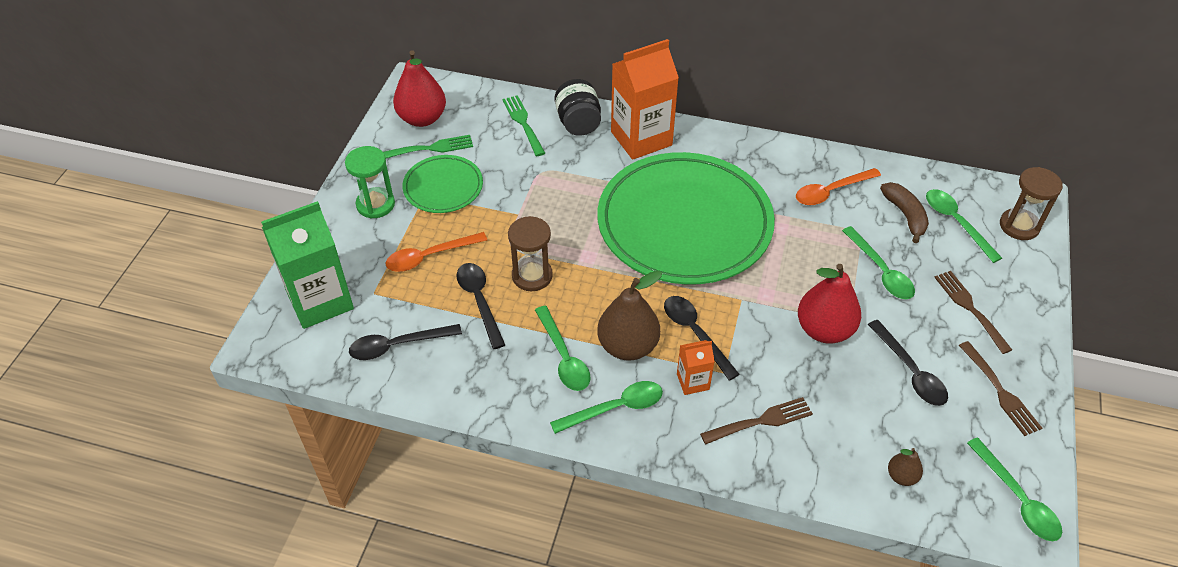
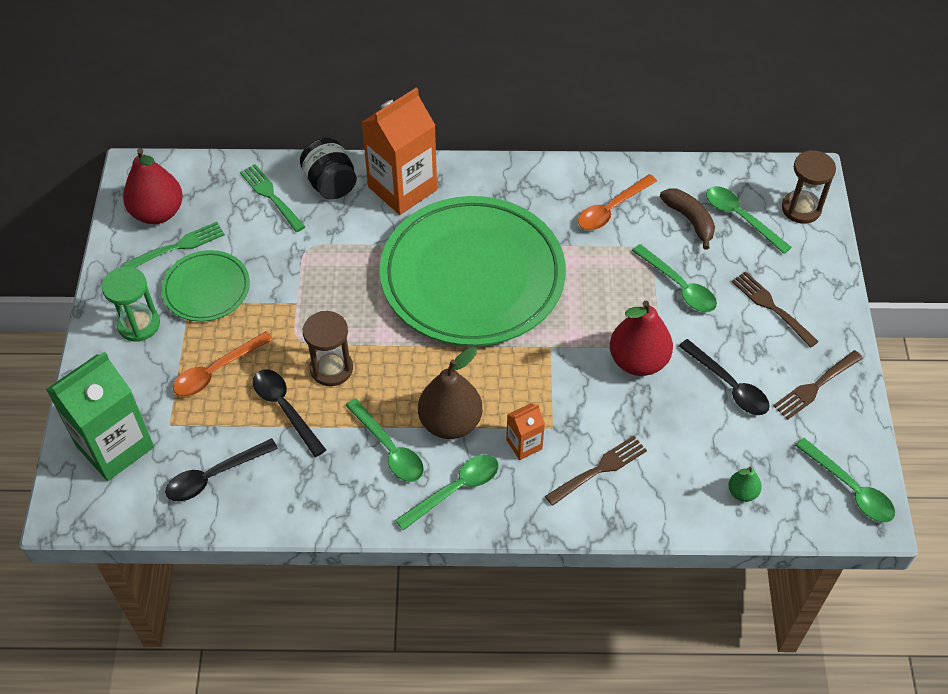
camera: 15 degrees left, 5 degrees up
(695, 333) = (514, 393): black spoon -> none
(901, 476) = (742, 492): brown pear -> green pear
(1000, 391) = (815, 386): brown fork -> brown fork turned 90 degrees clockwise

